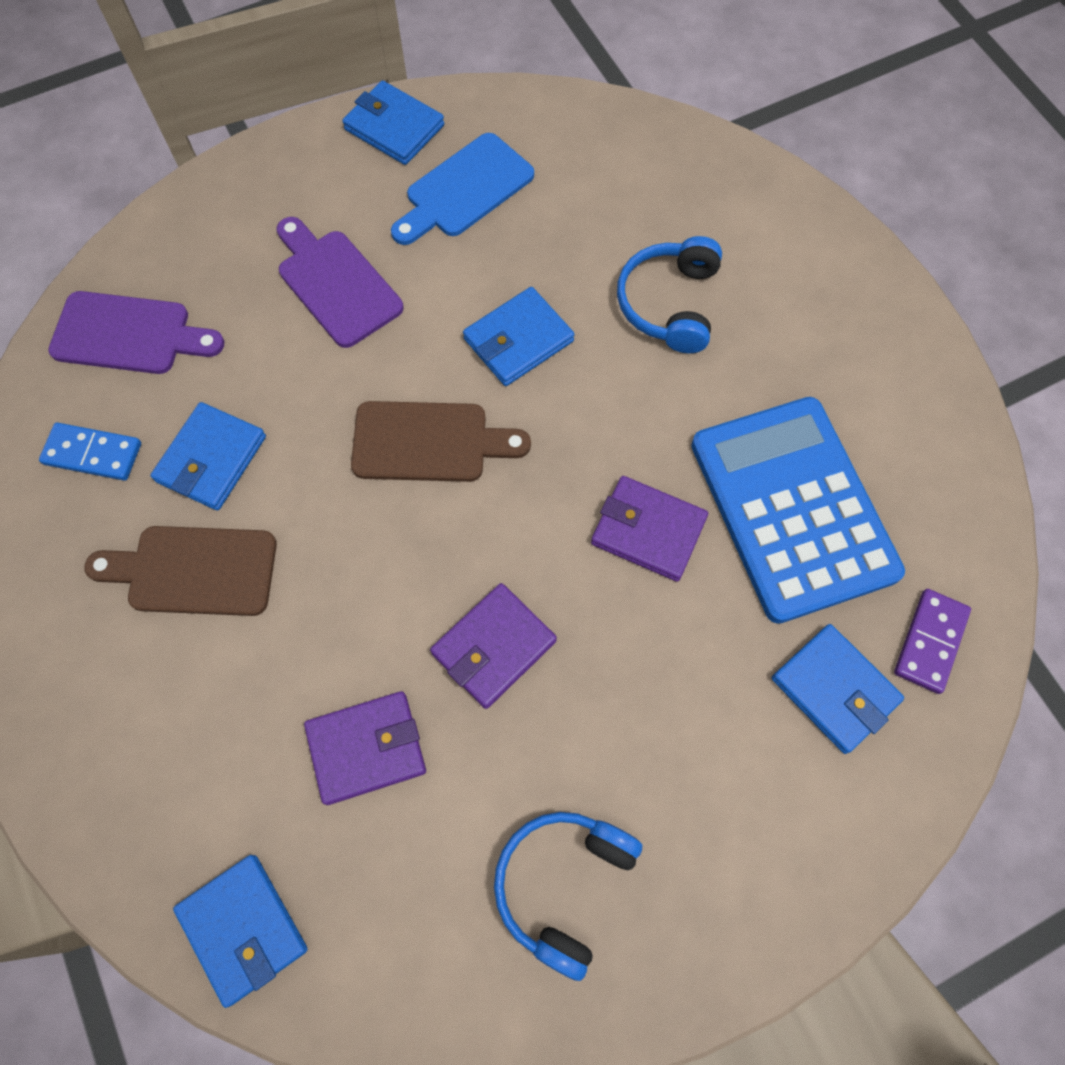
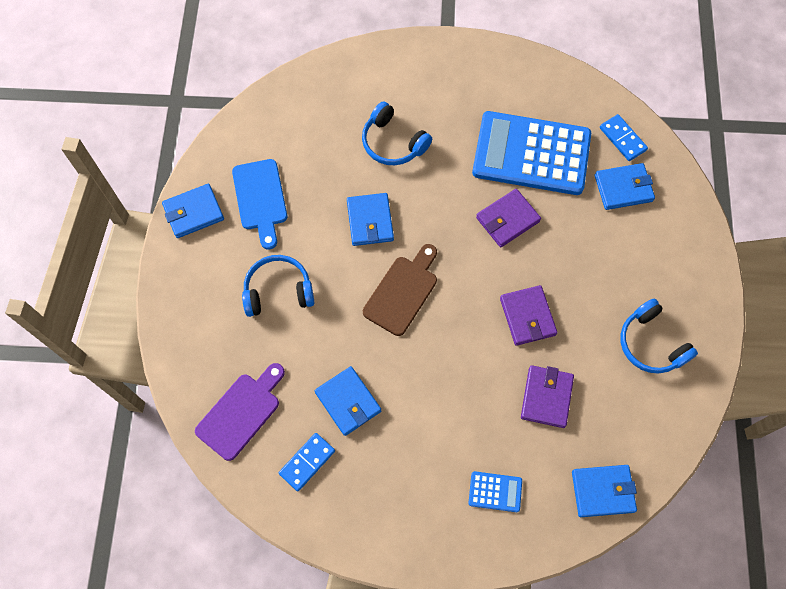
camera: 60 degrees left, 0 degrees up
(164, 746) = (495, 492): none -> blue calculator
(194, 571) = (408, 438): brown cutting board -> none
(336, 284) = (278, 291): purple cutting board -> blue headphones
(930, 642) = (622, 139): purple domino -> blue domino

